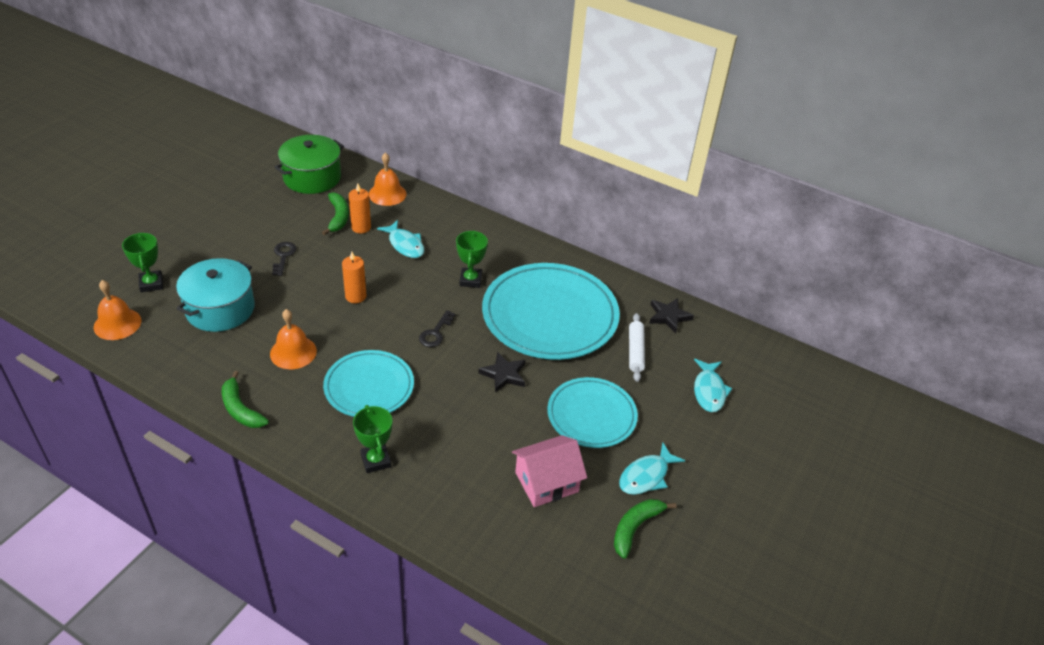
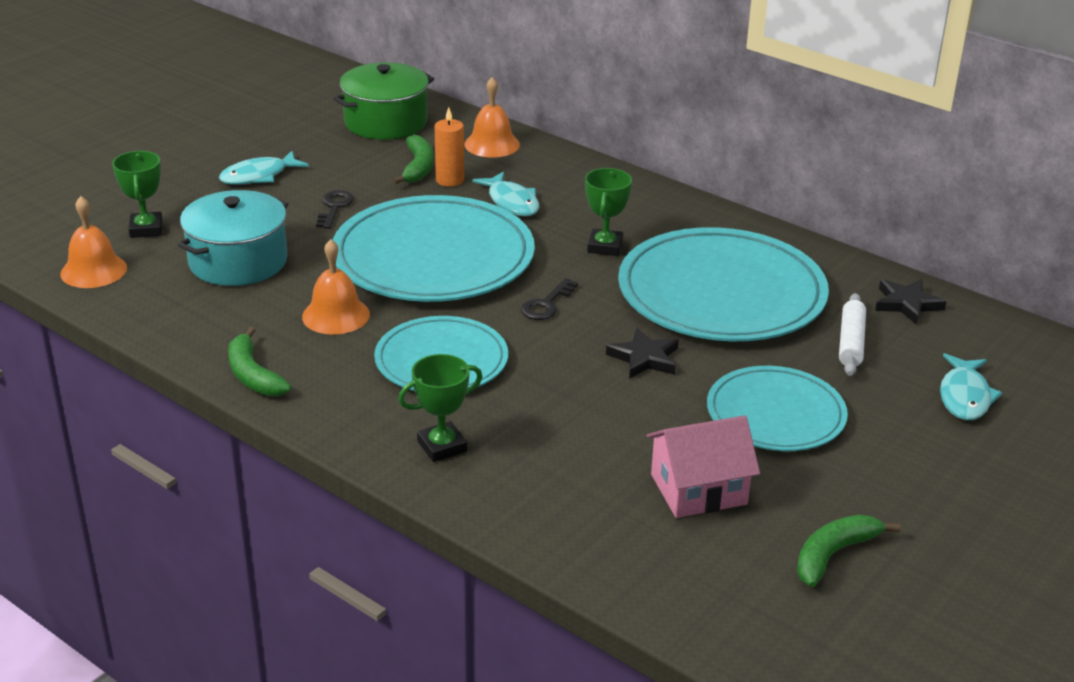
camera: 10 degrees right, 10 degrees down
(355, 296) = (433, 257): orange candle -> turquoise plate
(376, 460) = (442, 446): green trophy -> green trophy turned 75 degrees clockwise
(646, 476) = (856, 493): turquoise fish -> turquoise fish (258, 176)

